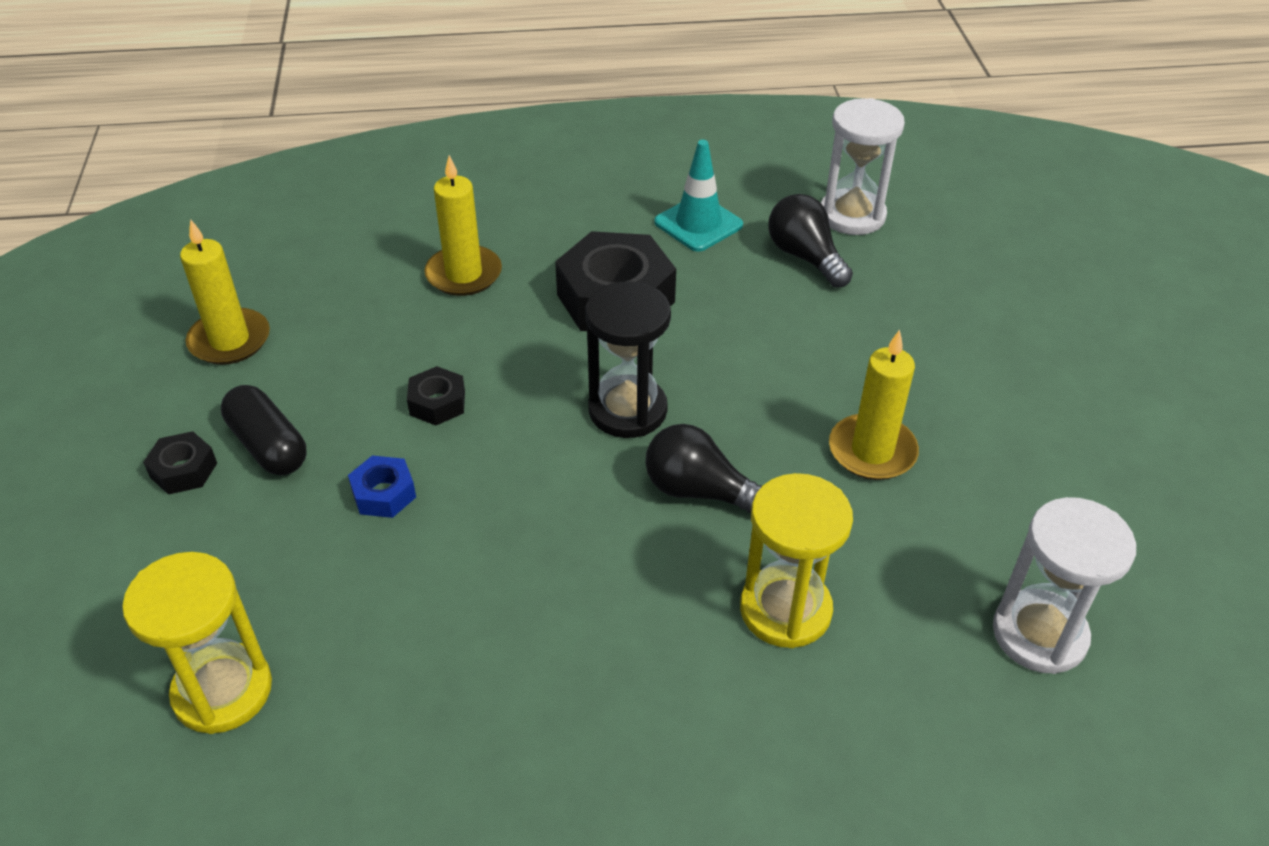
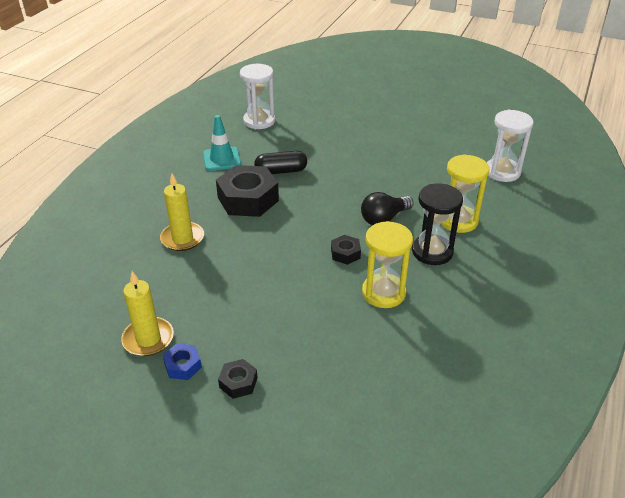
camera: 60 degrees left, 5 degrees down
(222, 691) = (401, 401): yellow hourglass -> yellow hourglass (383, 293)
(268, 446) = (247, 344): black capsule -> black capsule (281, 171)
(384, 494) = (314, 311): blue nut -> blue nut (183, 365)
(437, 403) = (268, 275): black nut -> black nut (345, 253)
(627, 410) = (322, 221): black hourglass -> black hourglass (432, 252)
(805, 257) = (272, 142): black light bulb -> none
(872, 451) = (395, 170): yellow candle -> none

